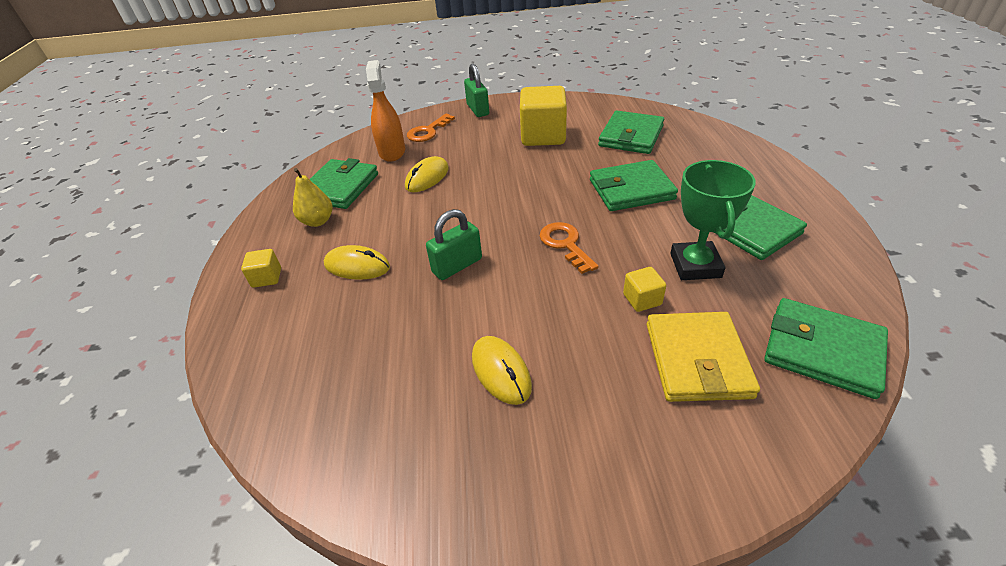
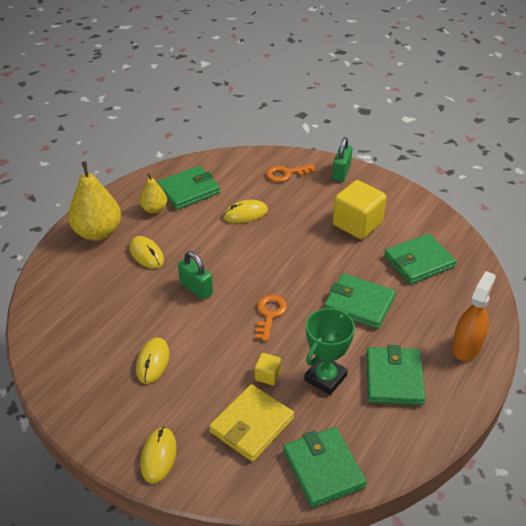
camera: 35 degrees right, 0 degrees up
(267, 278) = (98, 232): yellow cube -> yellow pear
(392, 152) = (246, 179): orange spray bottle -> orange spray bottle (466, 347)
(457, 265) = (196, 288): green padlock -> green padlock turned 45 degrees clockwise
(651, 481) = (158, 456): none -> yellow mouse

